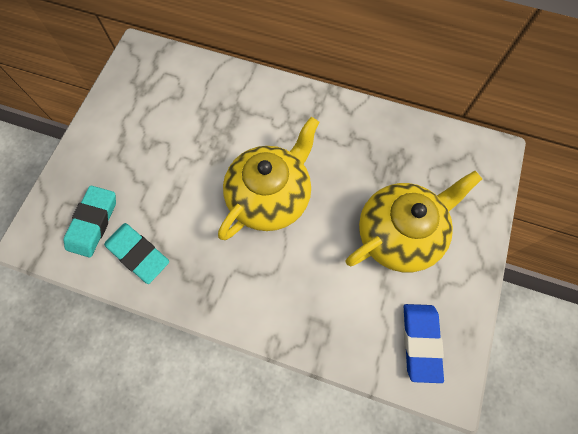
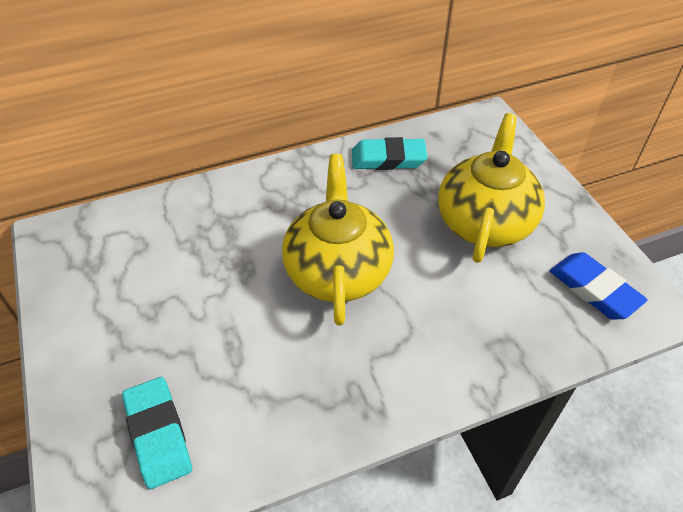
camera: 40 degrees left, 20 degrees down
(138, 254) = (248, 423): turquoise eraser -> turquoise eraser (388, 159)

